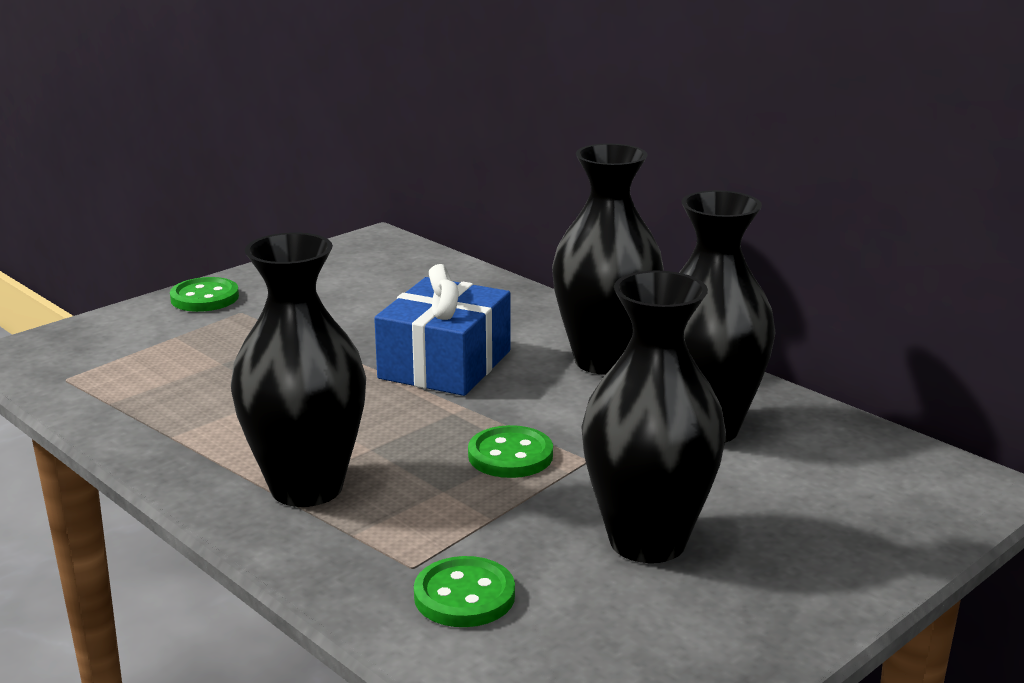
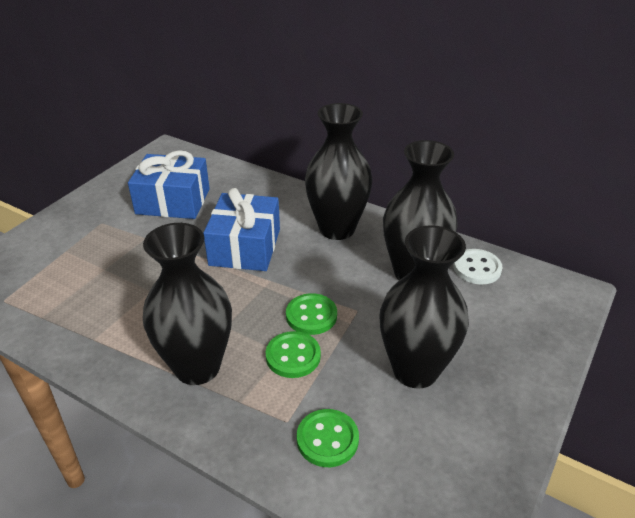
camera: 15 degrees left, 15 degrees up
(204, 298) = (73, 214): green button -> green button (293, 356)
(359, 300) = (173, 201): none -> blue gift
(820, 437) = (477, 268): none -> white button

